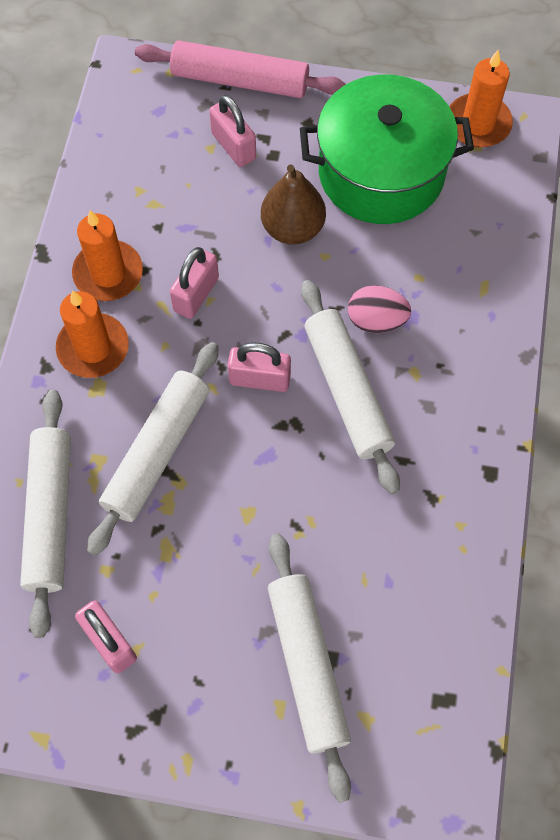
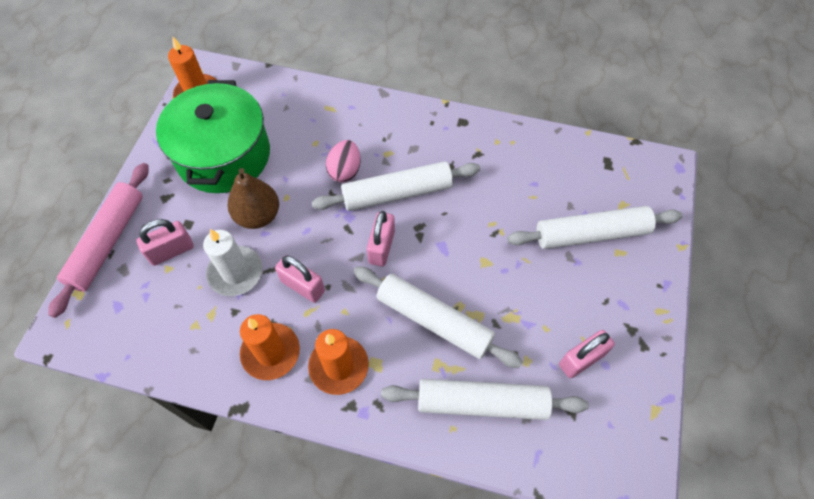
camera: 85 degrees left, 5 degrees down
(209, 218) = (235, 273): none -> white candle

